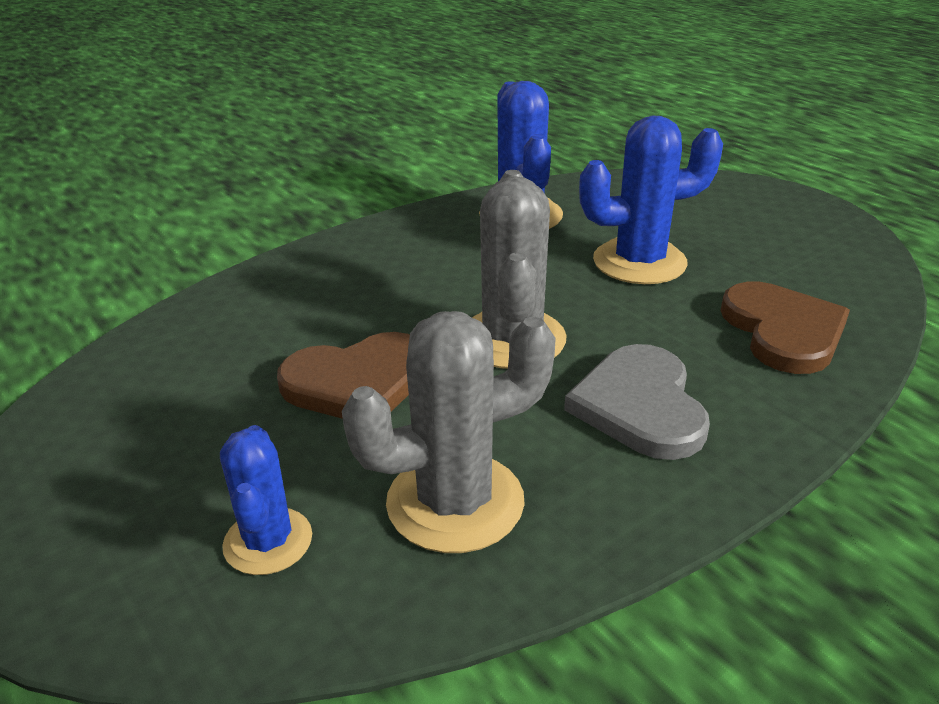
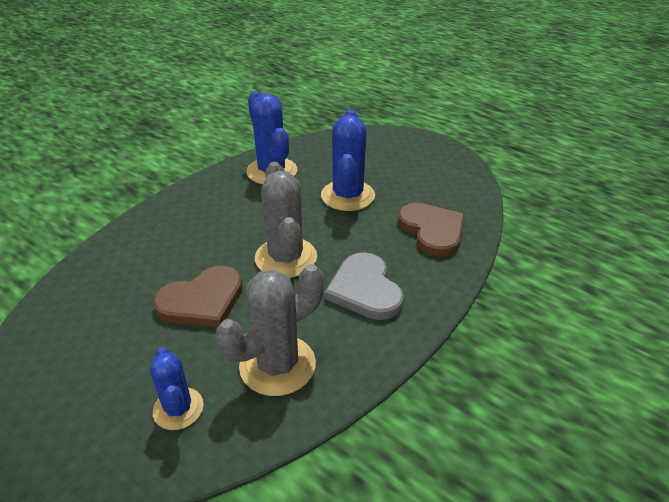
camera: 15 degrees left, 5 degrees up
(639, 262) = (347, 196): blue cactus -> blue cactus turned 60 degrees counterclockwise

